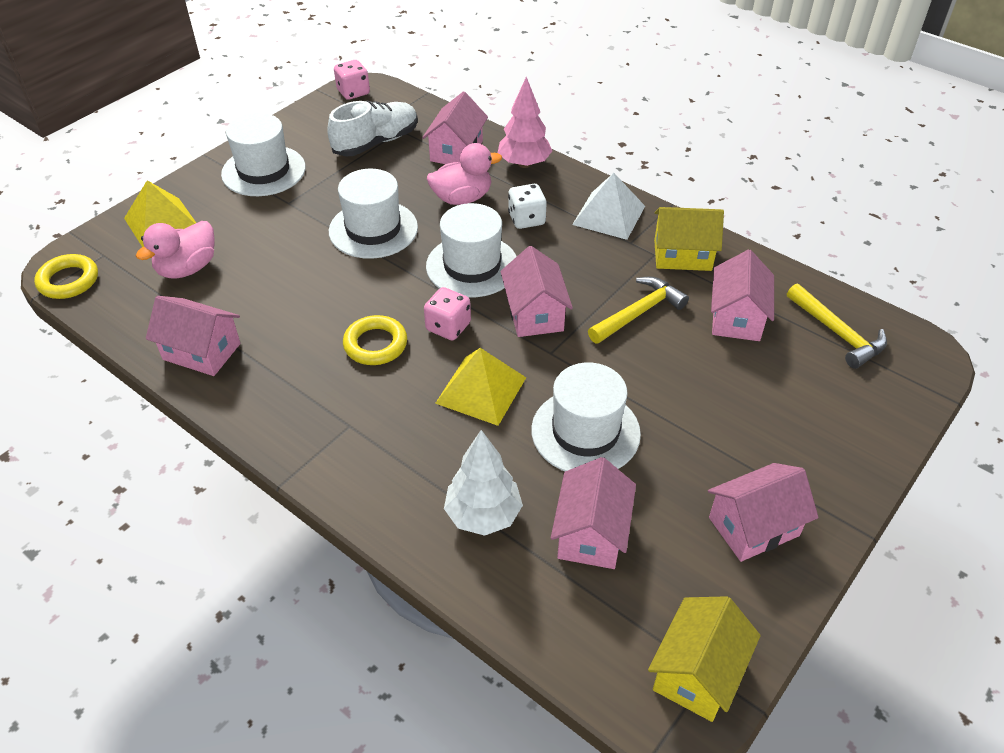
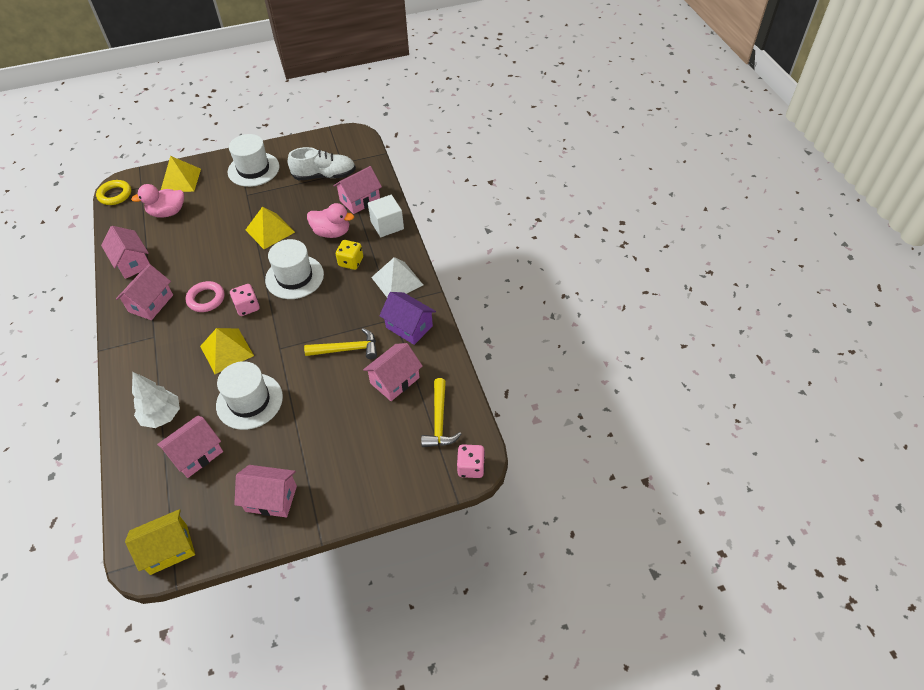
camera: 35 degrees right, 5 degrees up
(353, 92) = (345, 136): pink dice -> pink dice (471, 467)
(373, 229) = (270, 231): white hat -> yellow pyramid
(375, 344) = (206, 299): yellow ring -> pink ring
(524, 164) = (387, 225): pink tree -> white cube
(526, 219) = (351, 262): white dice -> yellow dice
(534, 314) = (295, 322): pink house -> pink house (151, 303)
(682, 255) = (409, 327): yellow house -> purple house

